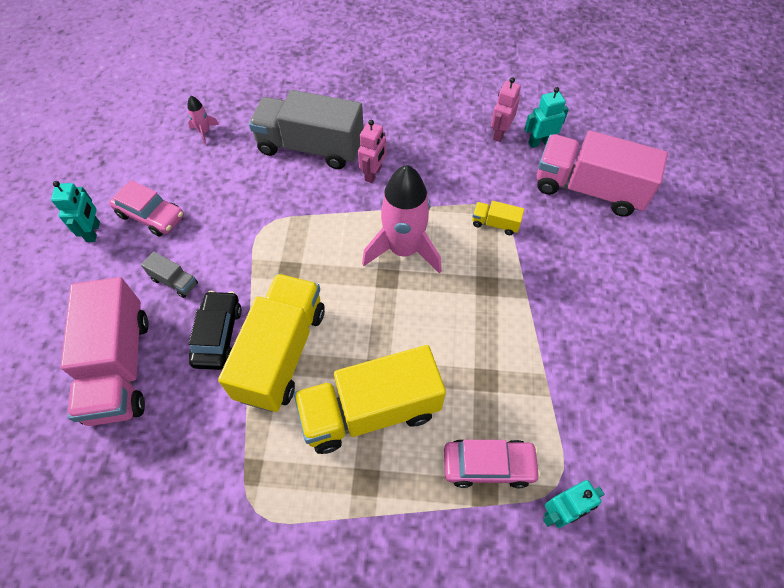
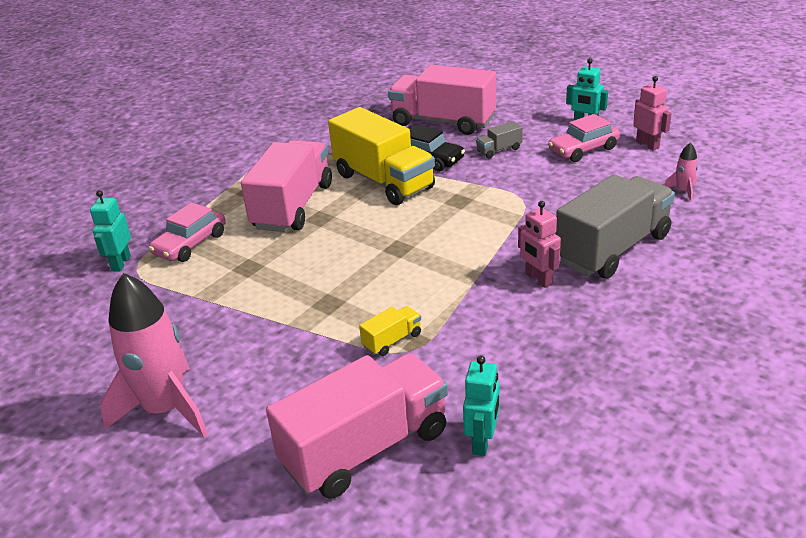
camera: 125 degrees right, 25 degrees down
(370, 411) = (293, 206): yellow truck -> pink truck
(403, 250) = (420, 267): pink rocket -> pink rocket (166, 409)
(500, 133) = (529, 409): pink robot -> pink robot (647, 145)

